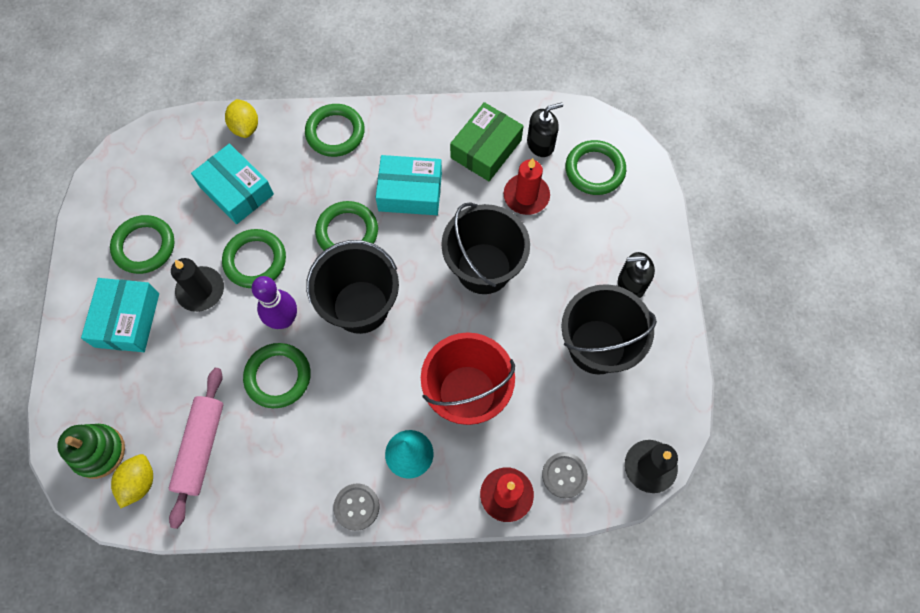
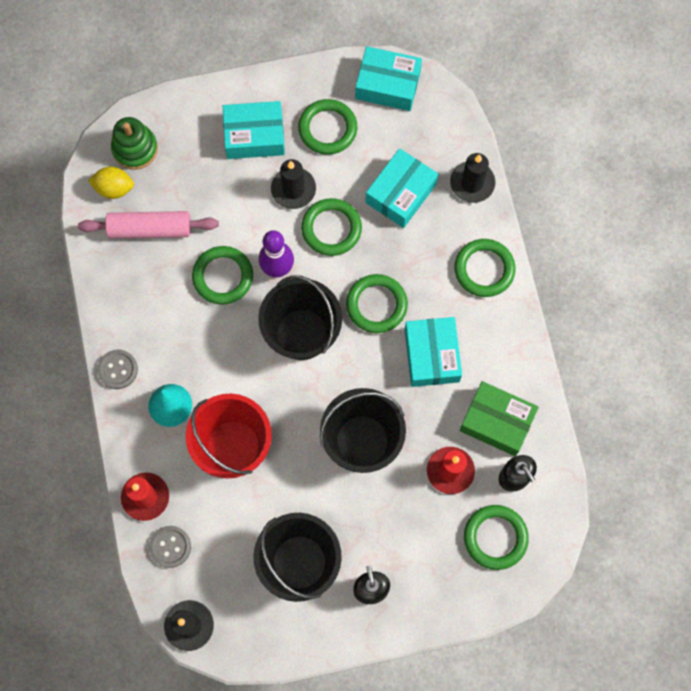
camera: 80 degrees right, 5 degrees up
(116, 182) = (388, 85): none -> turquoise box
(245, 127) = (472, 183): yellow lemon -> black candle

